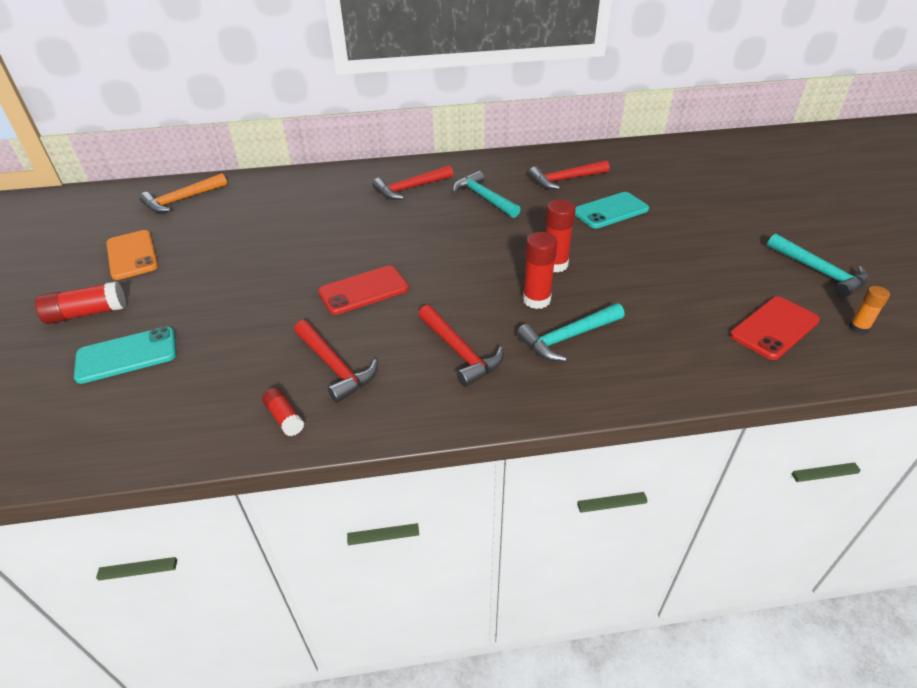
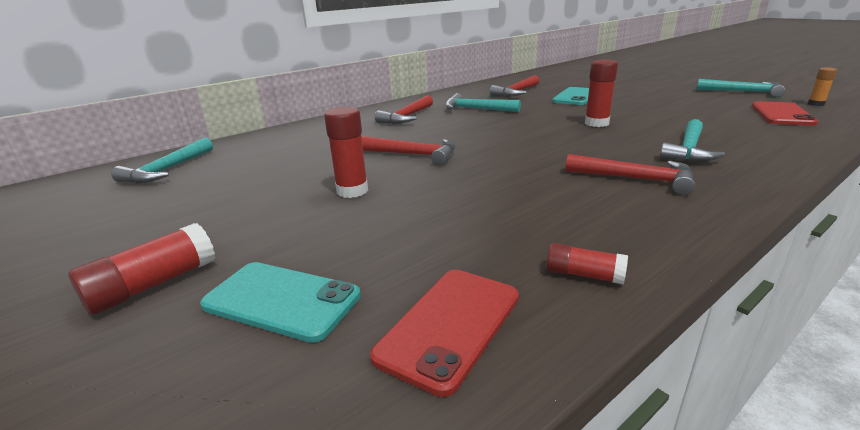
camera: 30 degrees left, 15 degrees down
(127, 355) = (282, 300): turquoise phone -> turquoise phone turned 75 degrees clockwise
(132, 255) = (155, 220): orange phone -> none
(182, 200) = (167, 169): orange hammer -> turquoise hammer
(335, 367) = (554, 222): red hammer -> red hammer (414, 155)
(363, 290) = (479, 172): red phone -> red phone (450, 326)
(536, 300) = (624, 140): red glue stick -> red glue stick (352, 191)

